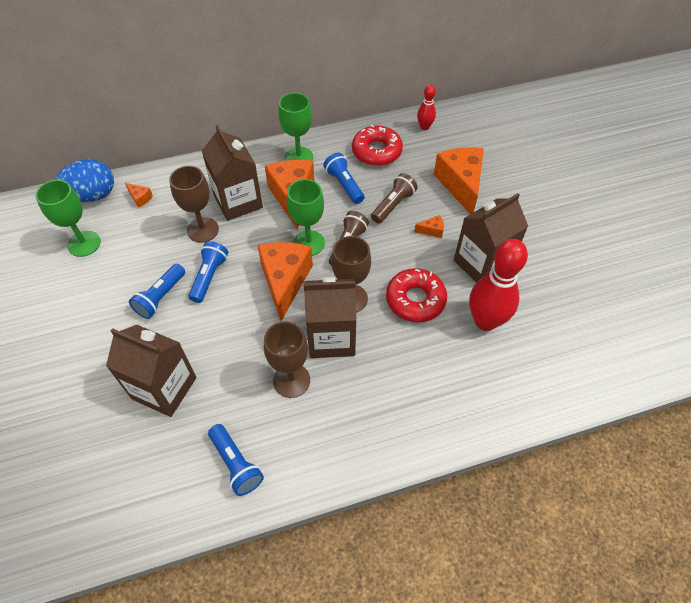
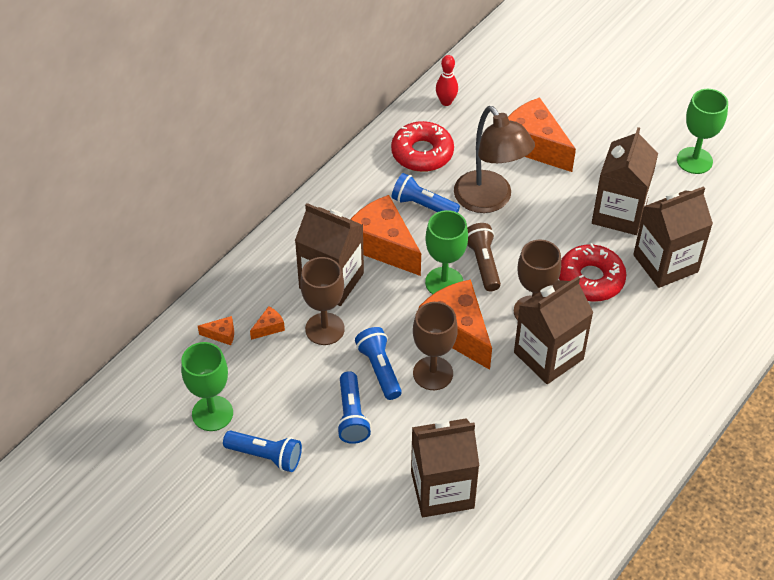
camera: 35 degrees left, 5 degrees down
(92, 196) = (164, 361): blue egg -> none
(236, 464) = (569, 507): blue flashlight -> blue flashlight (266, 456)
(291, 380) = (549, 413): brown goblet -> brown goblet (433, 373)
(299, 157) = (348, 201): green goblet -> green goblet (694, 160)
(393, 205) = (489, 200): brown flashlight -> brown lamp
(432, 230) = (548, 206): orange cheese -> orange cheese (269, 327)
(485, 321) = (665, 263): red bowling pin -> brown carton

